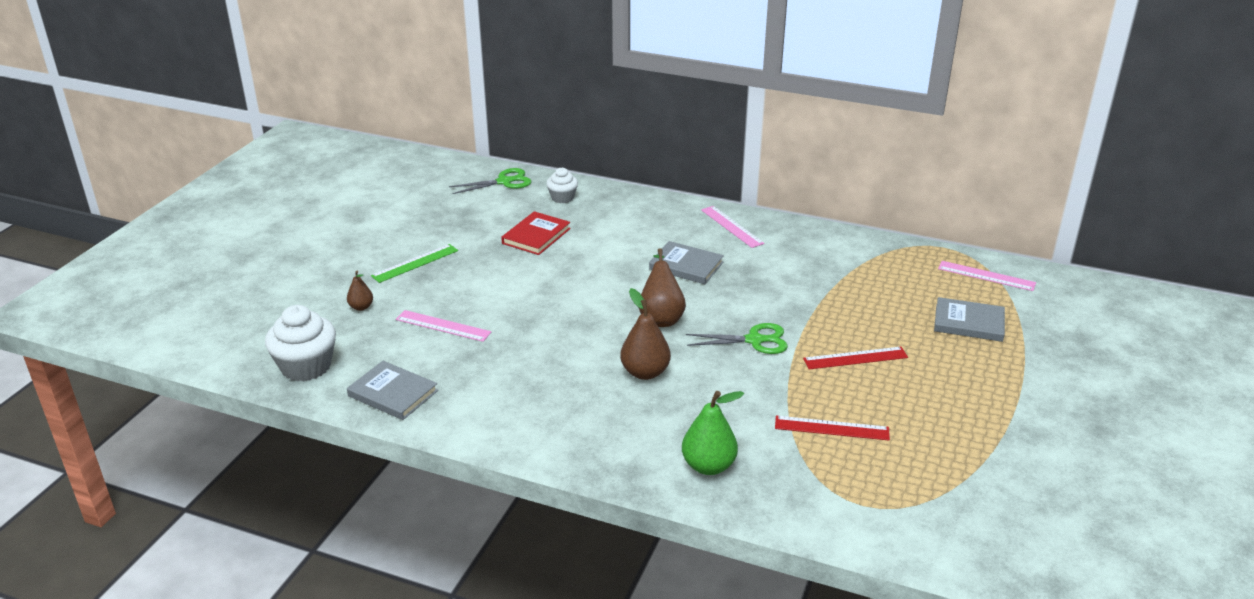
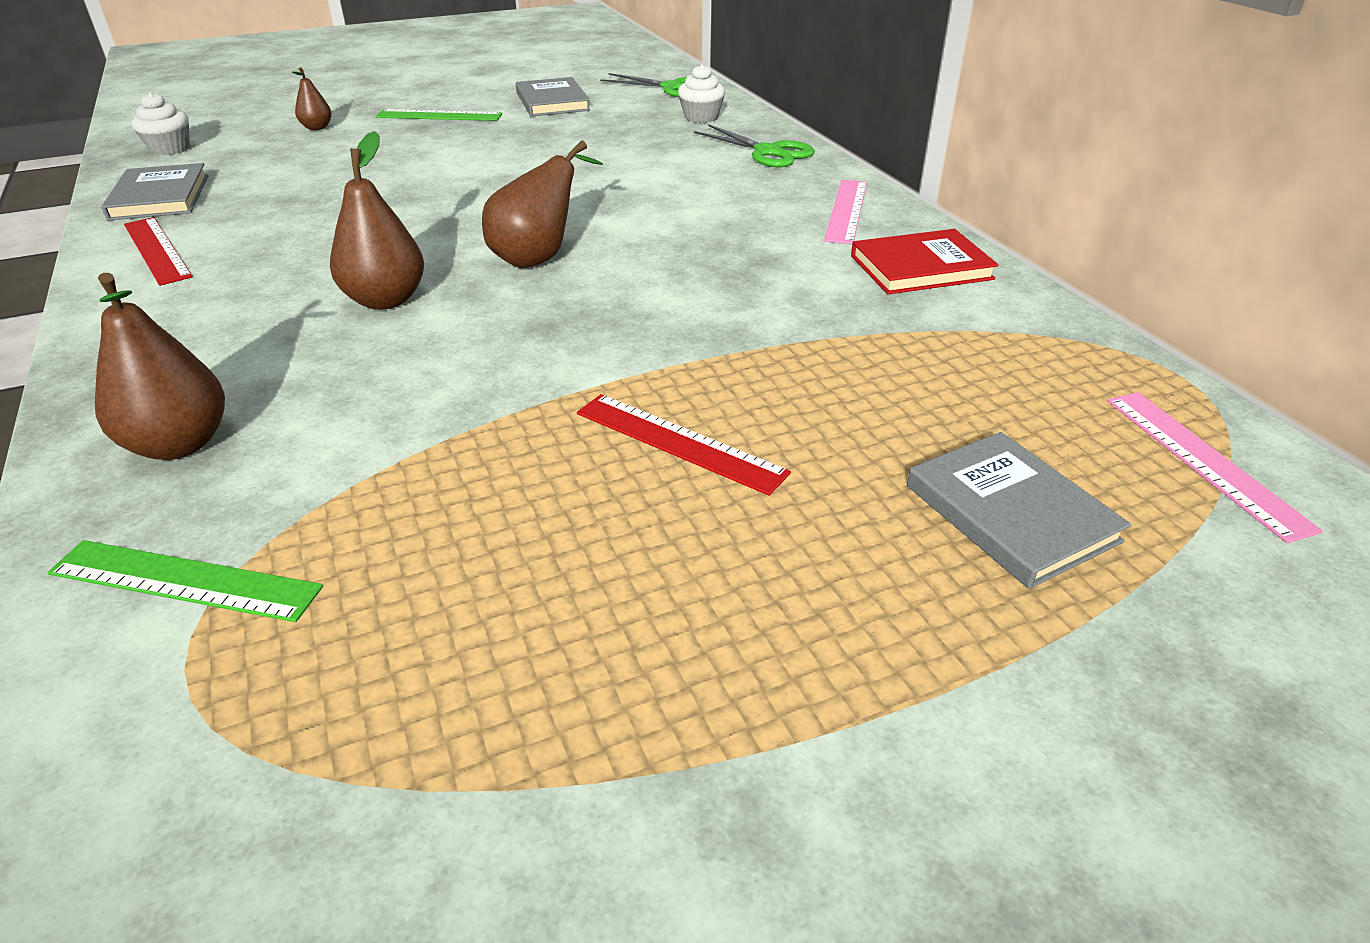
camera: 45 degrees right, 5 degrees up
(306, 366) = (170, 149): white cupcake -> white cupcake, size x0.58
(443, 326) = (333, 168): pink ruler -> none
(536, 236) = (596, 136): red book -> red book (921, 267)
(686, 266) = (693, 223): grey book -> grey book (552, 102)
(708, 466) = (179, 444): green pear -> brown pear
(755, 340) = (589, 338): green scissors -> green scissors (768, 152)
(811, 491) = (185, 580): none -> green ruler
(831, 428) = (422, 513): red ruler -> red ruler (157, 250)

